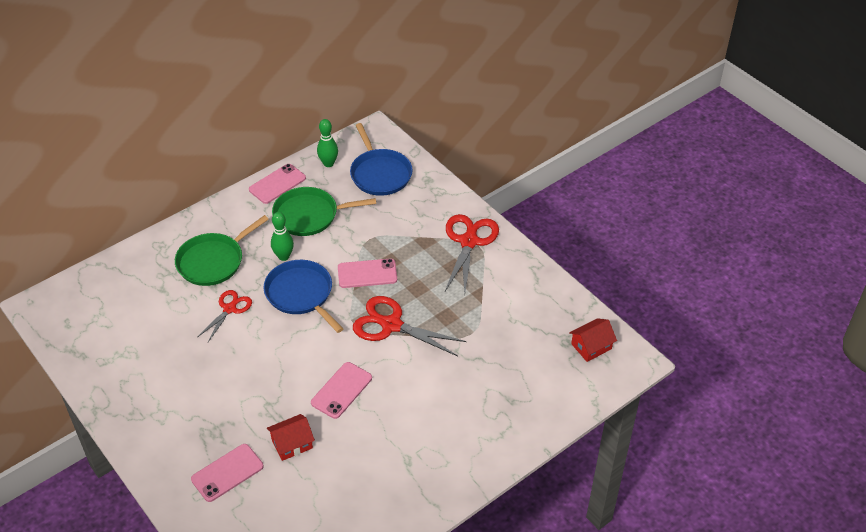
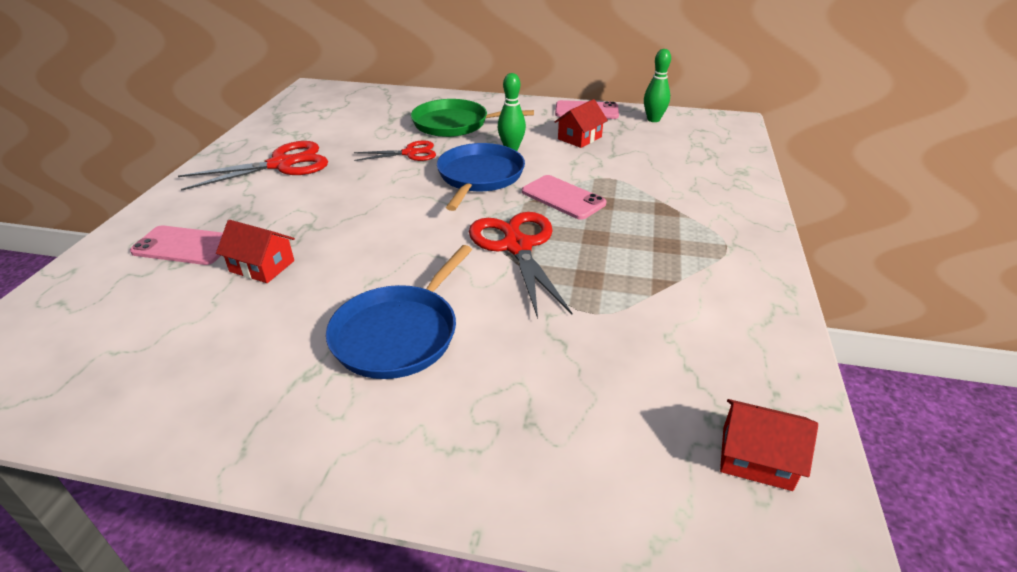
camera: 50 degrees right, 10 degrees down
(309, 215) = (579, 138): green pan -> red house
(341, 390) = (378, 260): pink phone -> none
(380, 174) = (694, 145): blue pan -> blue pan (399, 333)
(469, 242) = (719, 236): red scissors -> red scissors (281, 164)

